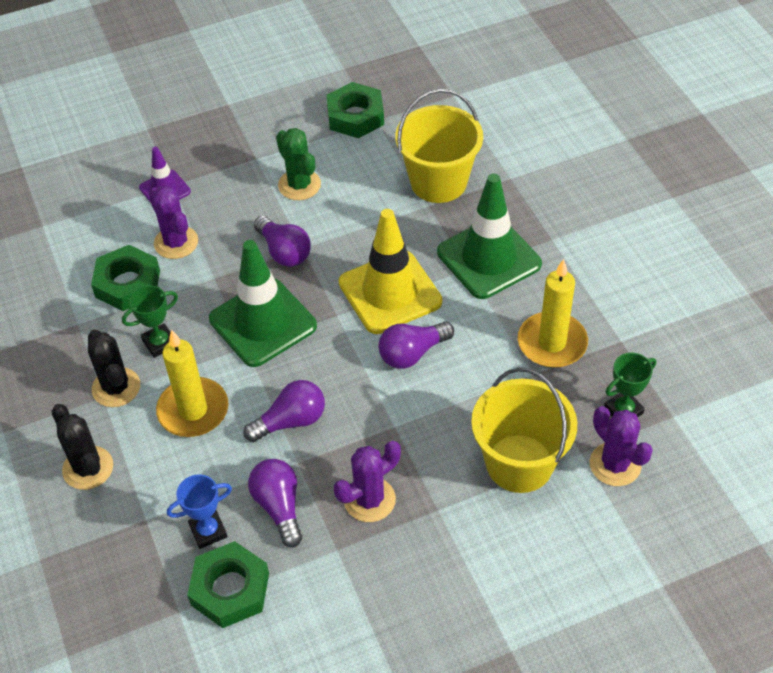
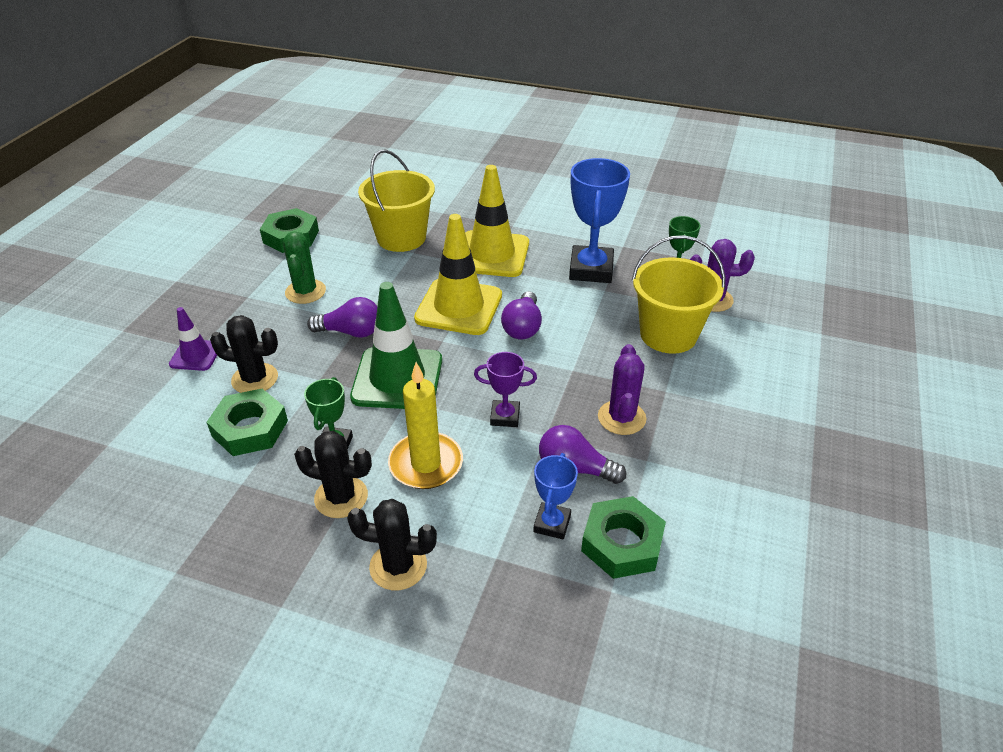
camera: 50 degrees left, 10 degrees down
(176, 242) = (255, 379): purple cactus -> black cactus
(291, 421) = (505, 416): purple light bulb -> purple trophy
(299, 185) = (305, 292): green cactus -> green cactus turned 75 degrees clockwise
(489, 258) = (491, 254): green traffic cone -> yellow traffic cone
(552, 343) = (591, 269): yellow candle -> blue trophy

